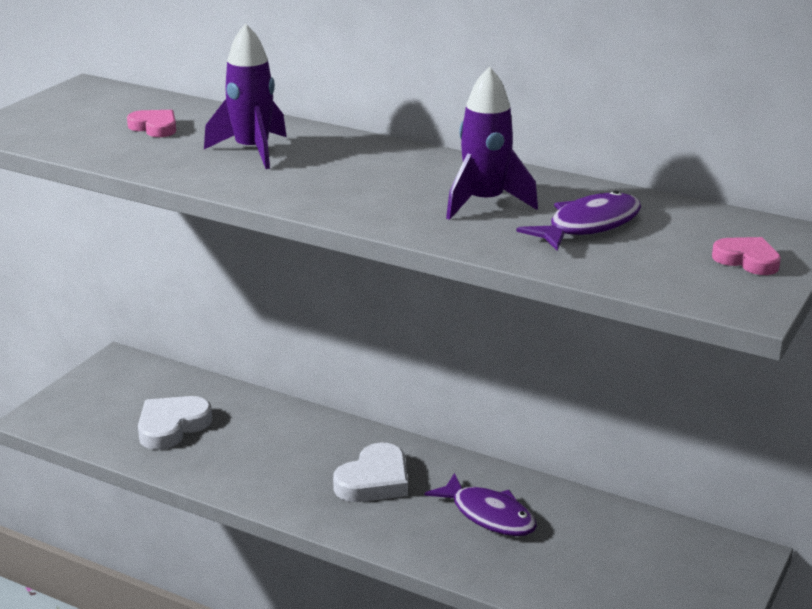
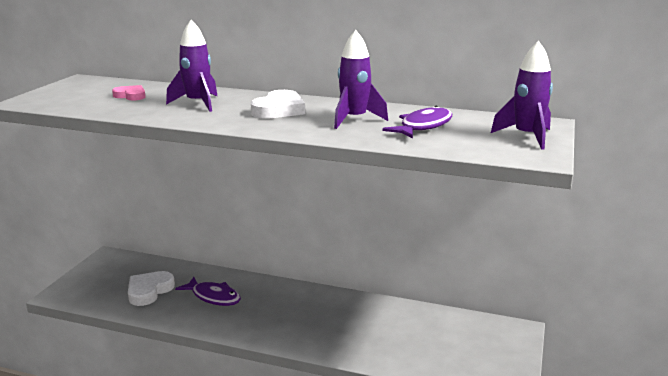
camera: 10 degrees left, 5 degrees down
(374, 480) = (285, 310): white heart -> white heart (279, 110)
(488, 515) = (361, 323): purple fish -> purple fish (213, 297)
(747, 260) = (527, 137): pink heart -> purple rocket

